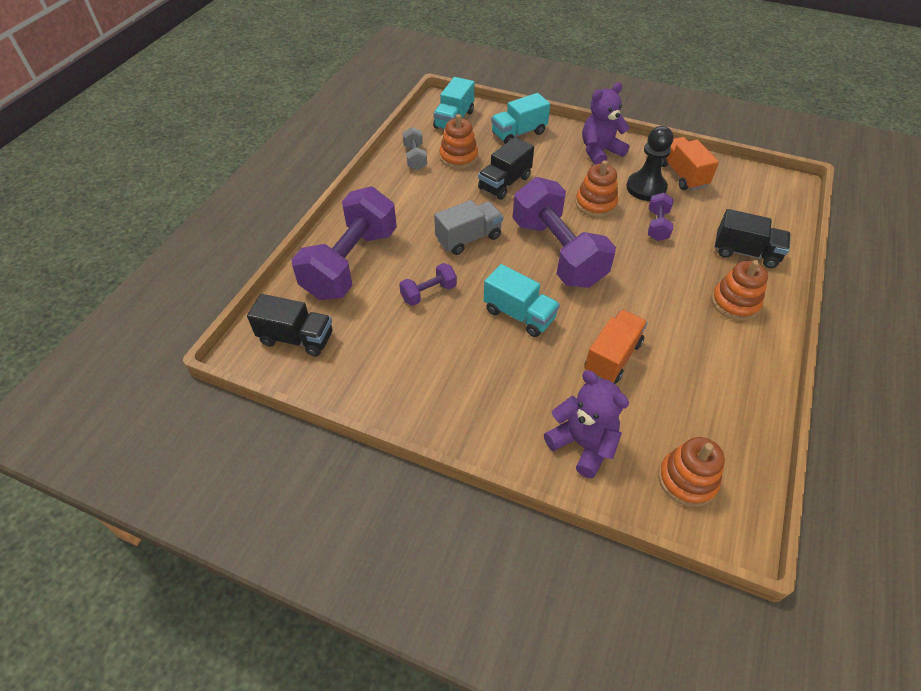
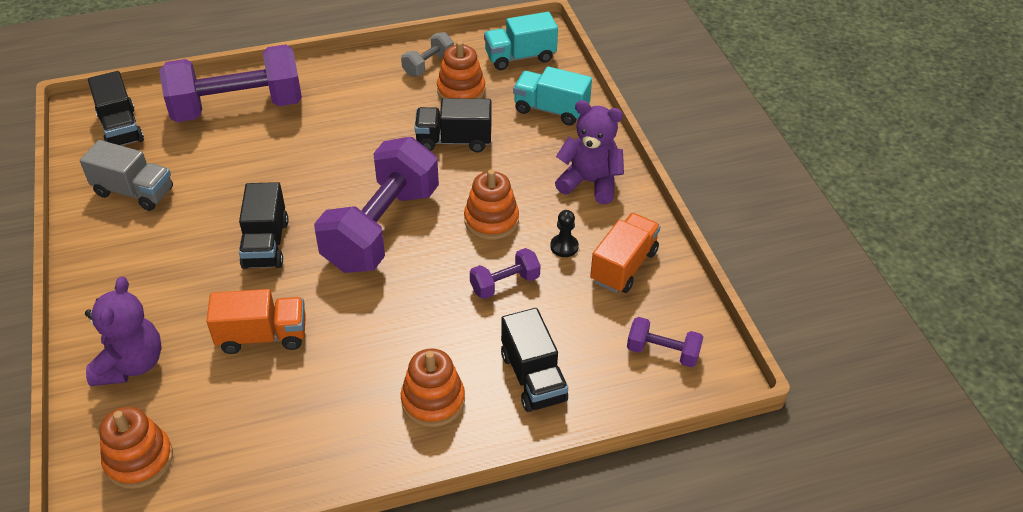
camera: 50 degrees right, 5 degrees down
(428, 293) = (242, 172): purple dumbbell -> purple dumbbell (662, 352)
(468, 238) = (342, 159): grey truck -> grey truck (134, 192)
(519, 314) = (266, 244): turquoise truck -> black truck
(646, 188) = (564, 246): black pawn -> black pawn, size x0.52

